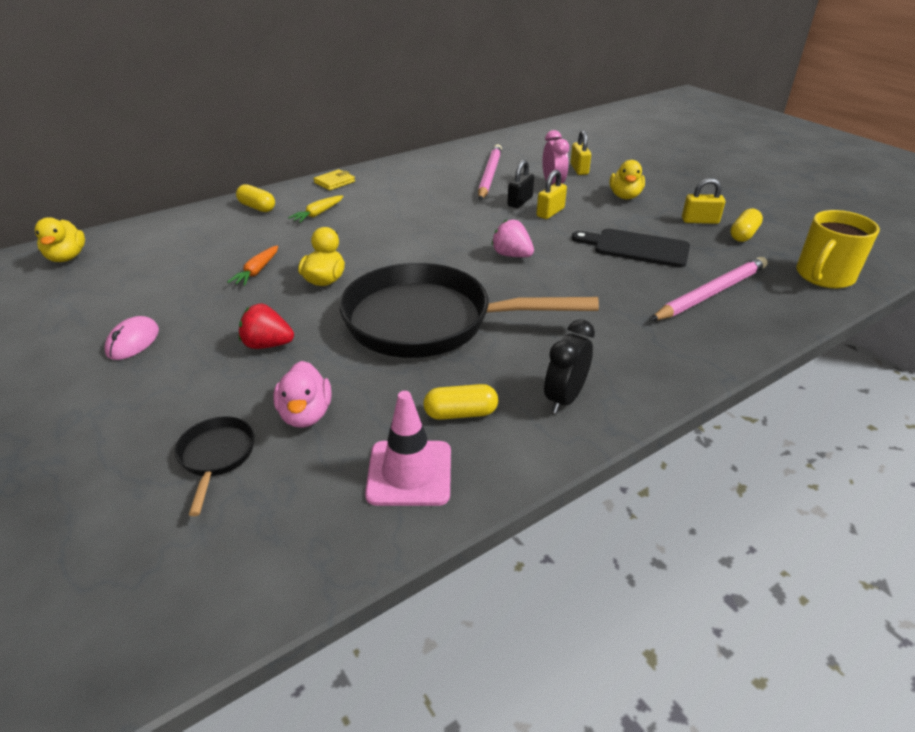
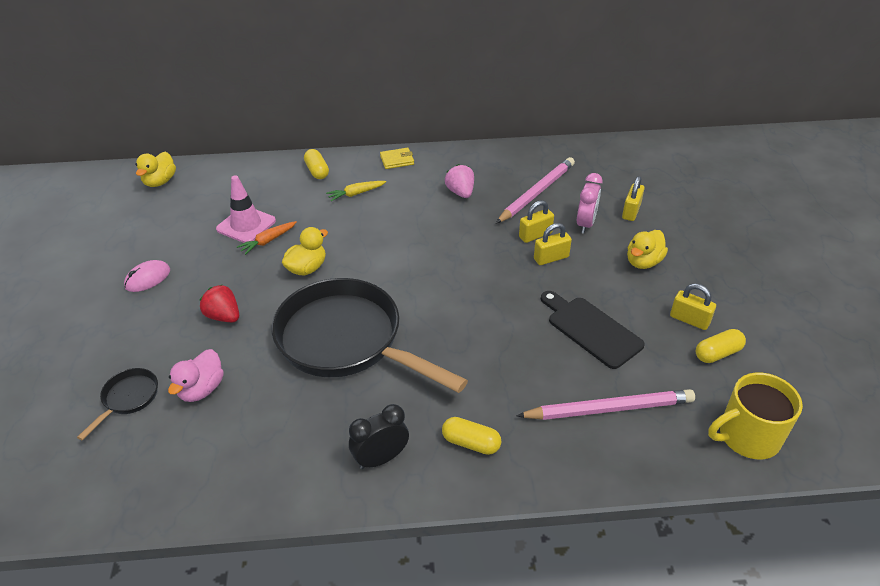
camera: 30 degrees right, 5 degrees up
(409, 473) = (225, 469): pink traffic cone -> pink traffic cone (246, 225)
(460, 413) = (298, 436): yellow capsule -> yellow capsule (471, 443)
(512, 255) = (471, 296): pink strawberry -> pink strawberry (460, 192)
(520, 201) = (535, 235): black padlock -> yellow padlock

